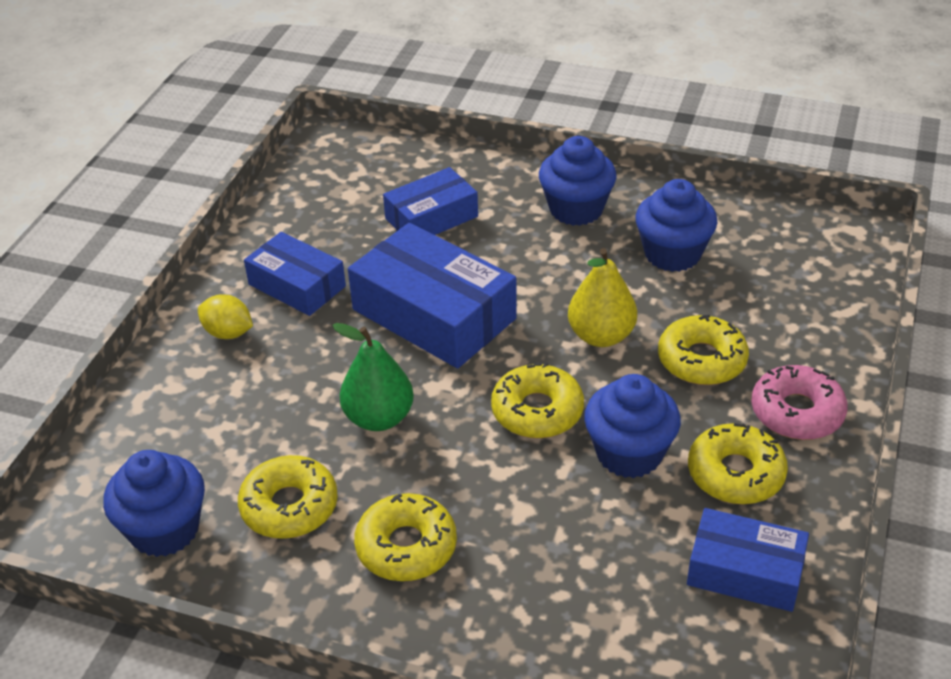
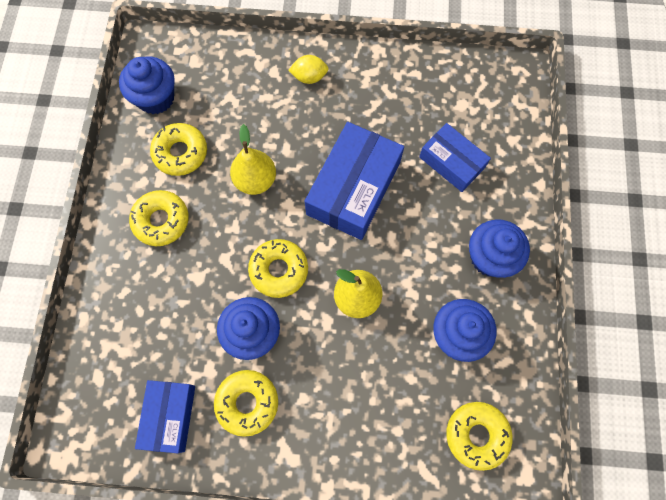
camera: 75 degrees right, 30 degrees up
(228, 333) = (309, 77): yellow lemon -> yellow lemon turned 75 degrees clockwise
(297, 285) = (361, 101): blue box -> none
(379, 418) = (255, 180): green pear -> yellow pear
(701, 360) = (348, 369): yellow donut -> yellow donut (476, 435)
(797, 412) = (310, 440): pink donut -> none

